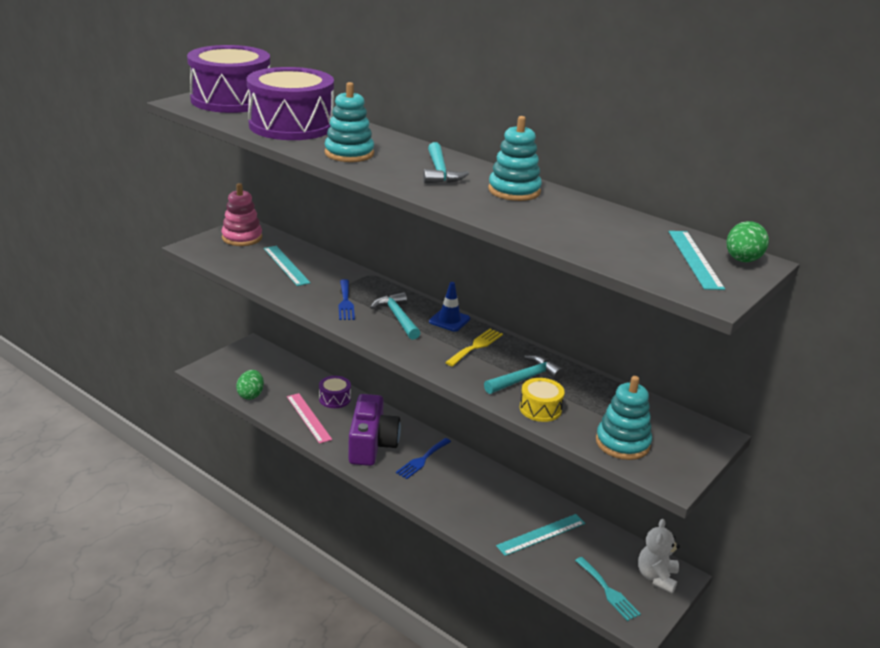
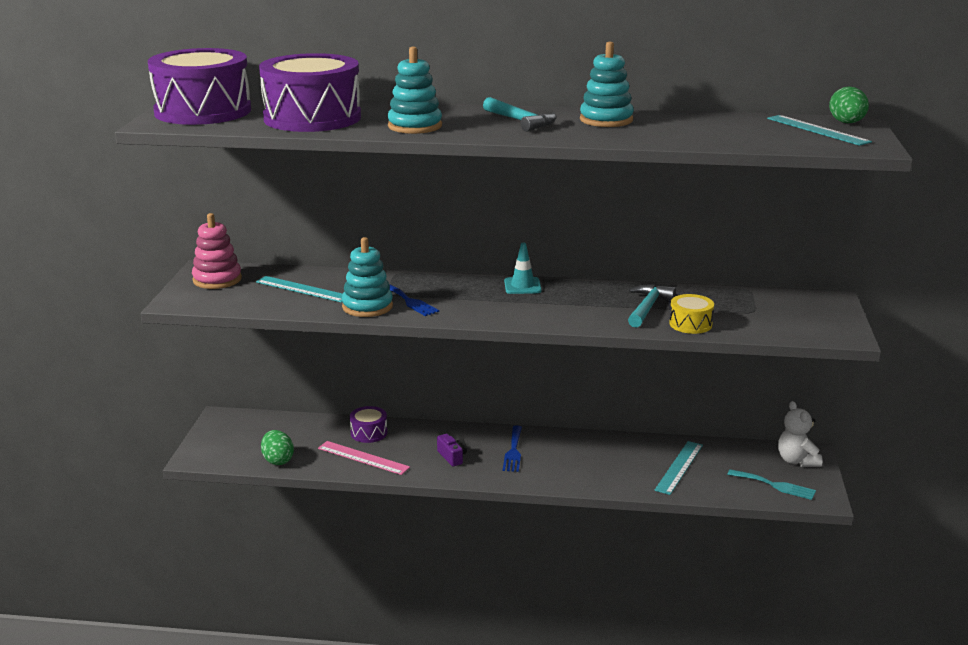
camera: 30 degrees left, 5 degrees down
(371, 444) = (452, 457): purple camera -> purple camera, size x0.43
(397, 317) = (475, 298): turquoise hammer -> none
(449, 320) = (522, 286): blue traffic cone -> turquoise traffic cone
(476, 346) = (574, 298): yellow fork -> none
(622, 443) = (781, 325): turquoise stacking toy -> turquoise stacking toy (367, 307)

